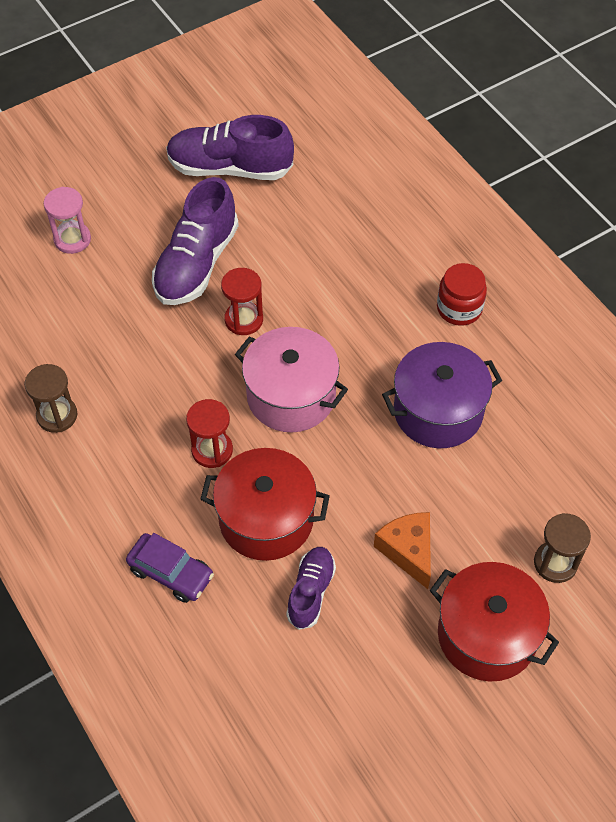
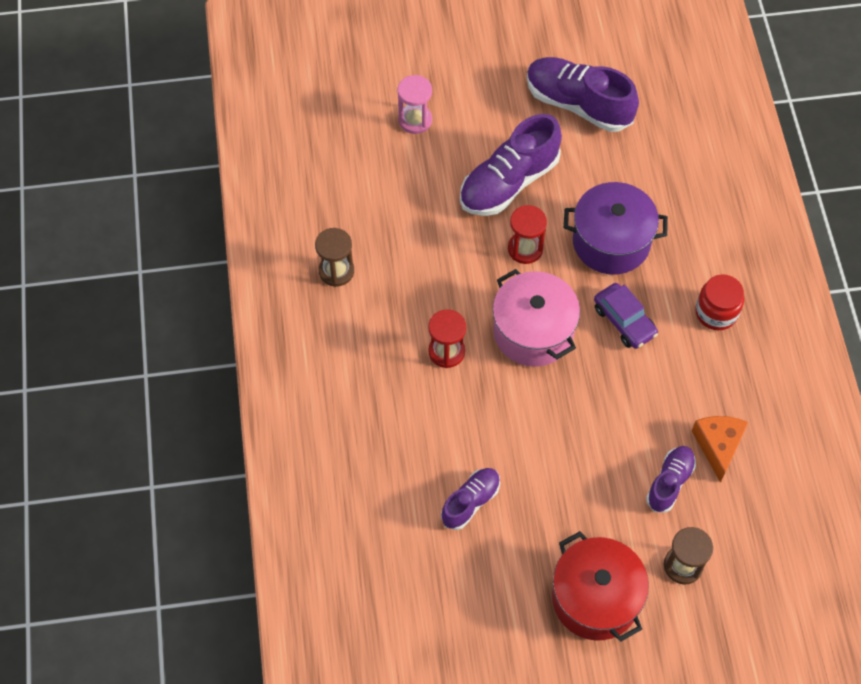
camera: 25 degrees right, 5 degrees up
(171, 572) = (368, 439): purple car -> purple car (624, 321)
(266, 519) = (463, 427): red pot -> none
(408, 551) = (565, 503): orange cheese -> orange cheese (718, 446)
(438, 411) = (650, 396): purple pot -> purple pot (611, 242)
(500, 487) = (669, 482): none -> purple shoe

